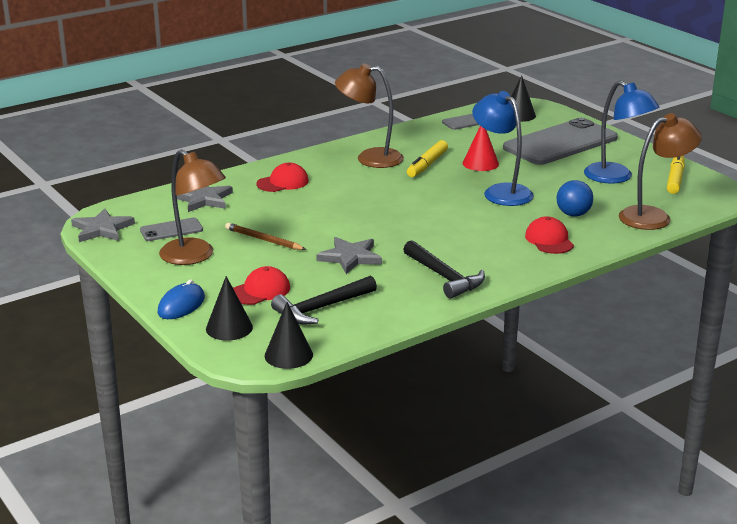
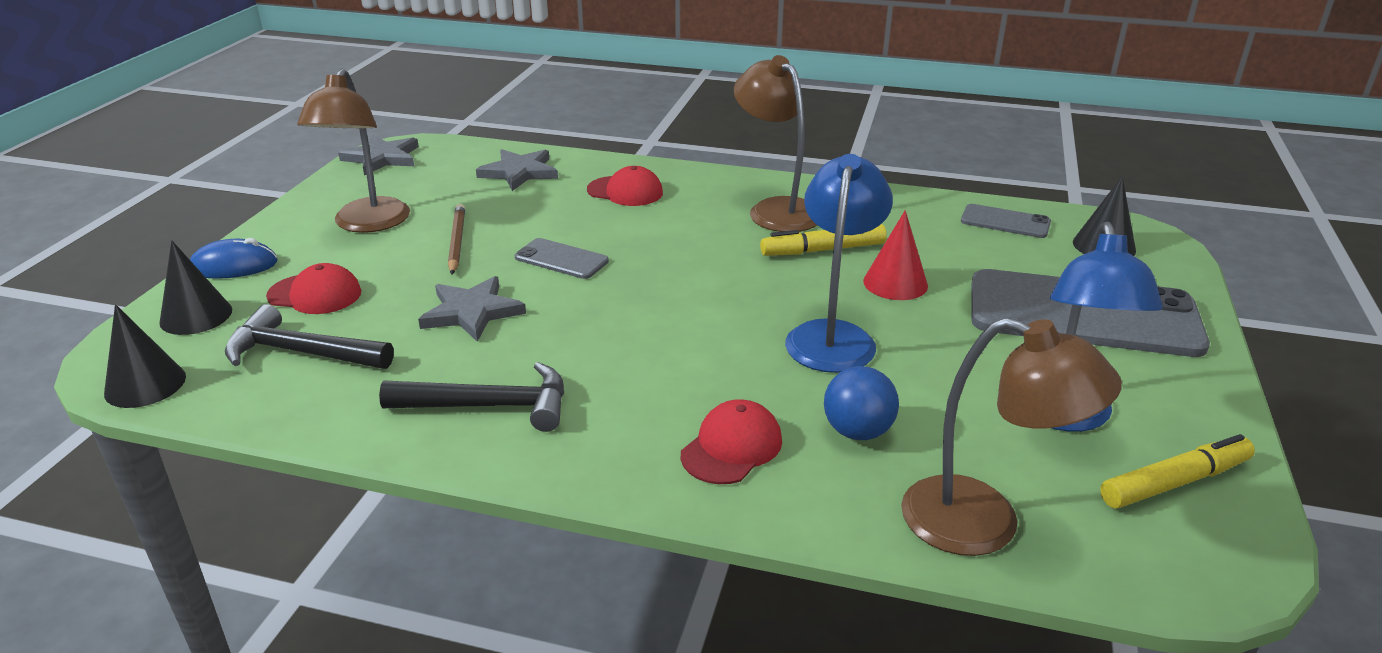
camera: 50 degrees right, 5 degrees up
(171, 230) = (421, 188): grey phone -> grey phone (561, 259)
(444, 277) = (490, 406): black hammer -> black hammer turned 105 degrees counterclockwise

